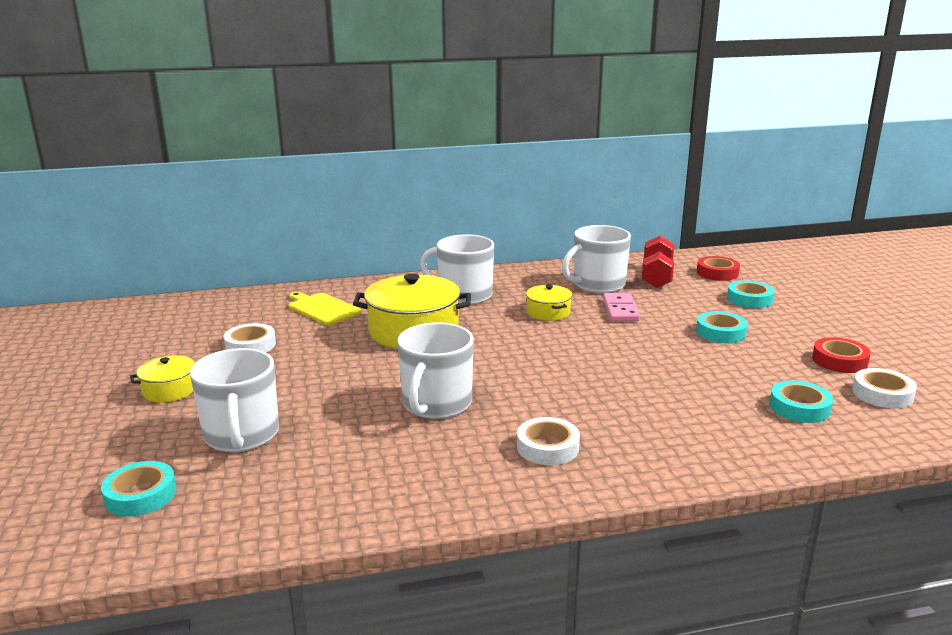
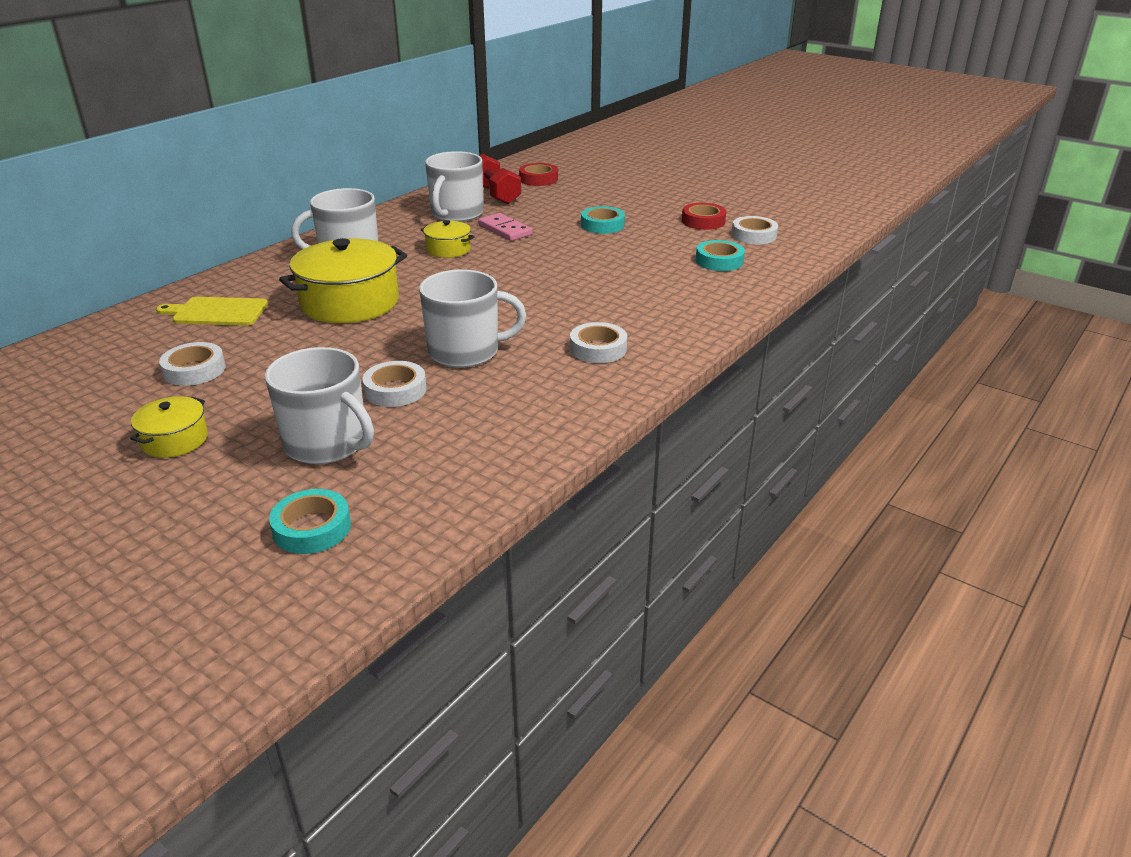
camera: 40 degrees left, 10 degrees up
(342, 414) = (395, 390): none -> white tape
(436, 404) = (465, 352): white mug -> white mug turned 75 degrees counterclockwise
(749, 299) = (589, 194): turquoise tape -> none

